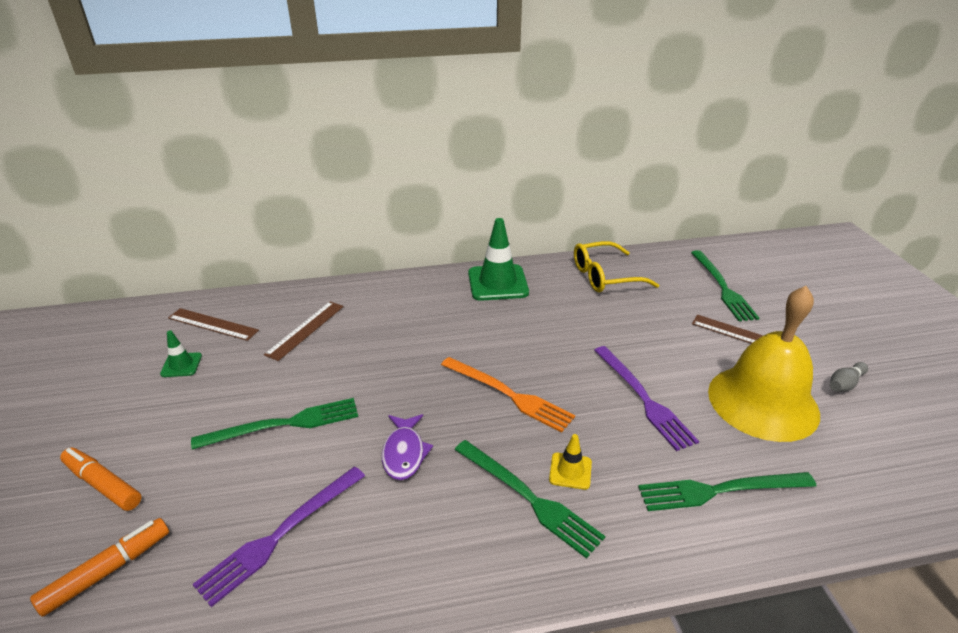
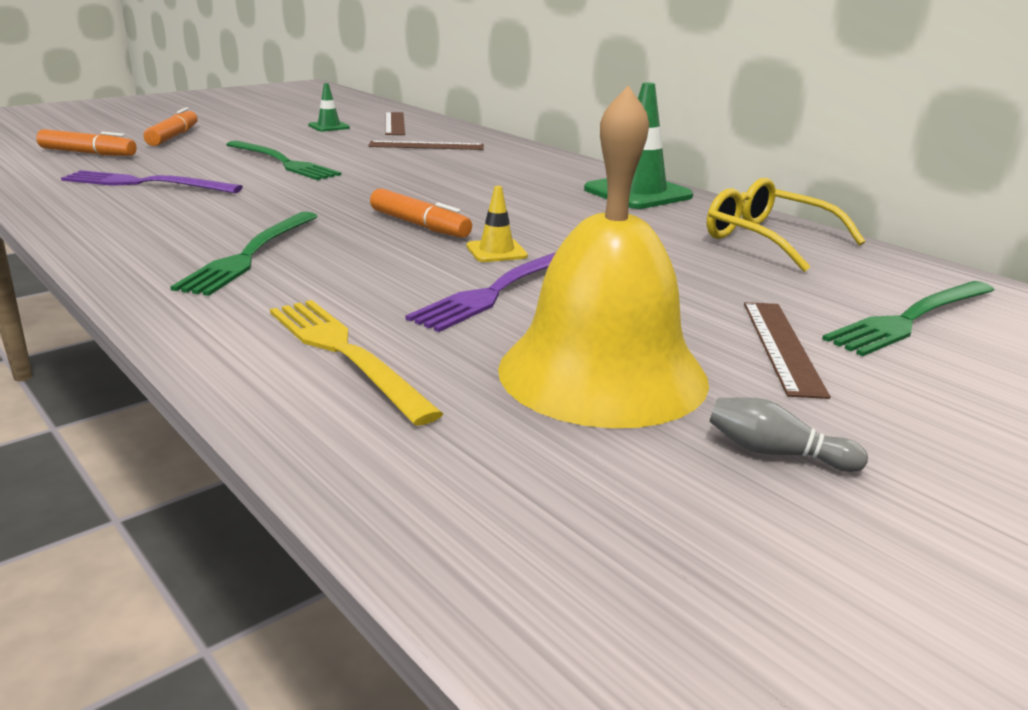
camera: 60 degrees right, 10 degrees down
(404, 453) = (279, 201): purple fish -> none
(509, 395) = (419, 225): orange fork -> orange marker
(570, 471) = (311, 267): yellow traffic cone -> yellow traffic cone (496, 251)
(720, 490) = (345, 354): green fork -> yellow fork

